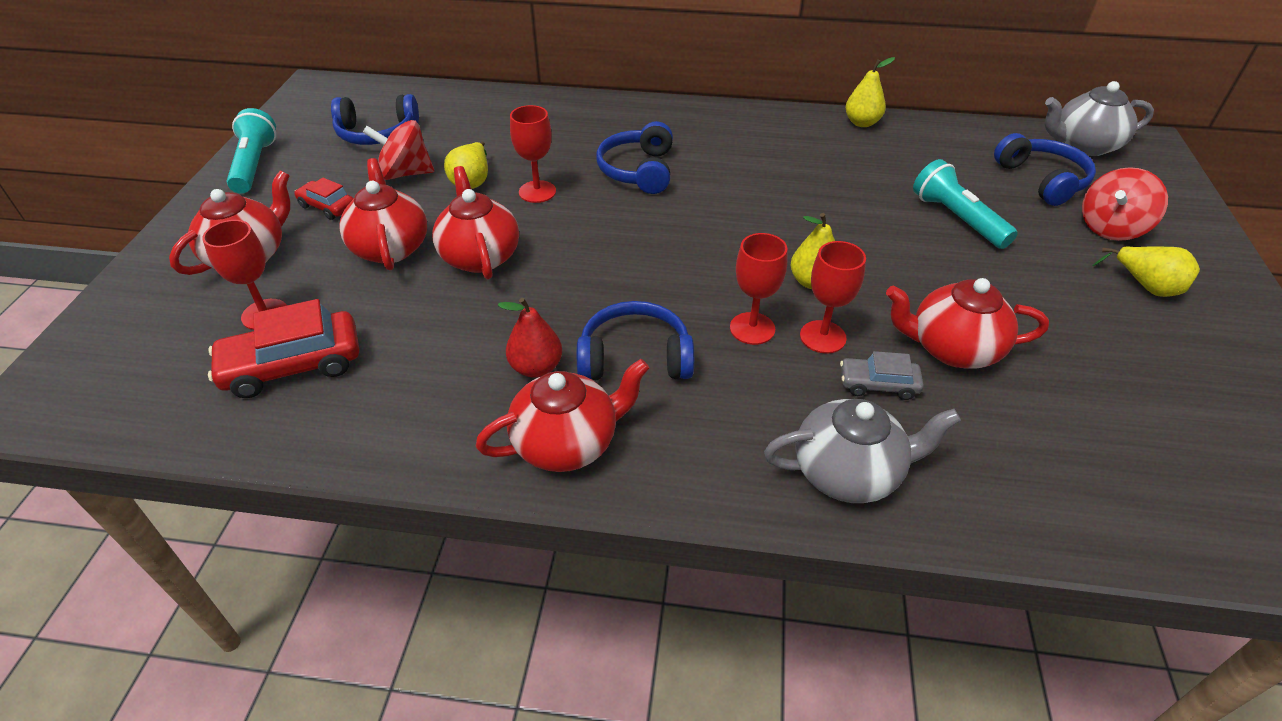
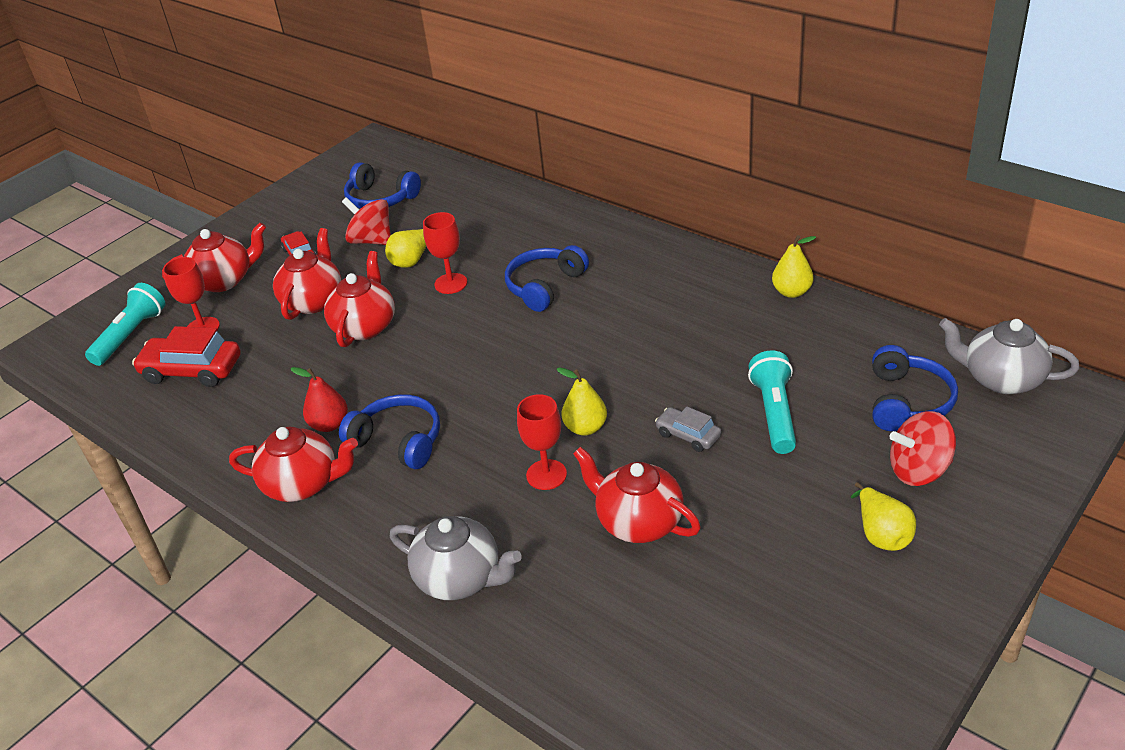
camera: 35 degrees right, 5 degrees down
(255, 165) = (280, 205): turquoise flashlight -> turquoise flashlight (131, 335)
(752, 328) = (501, 449): red goblet -> none
(878, 384) = (549, 526): grey car -> grey car (688, 435)

